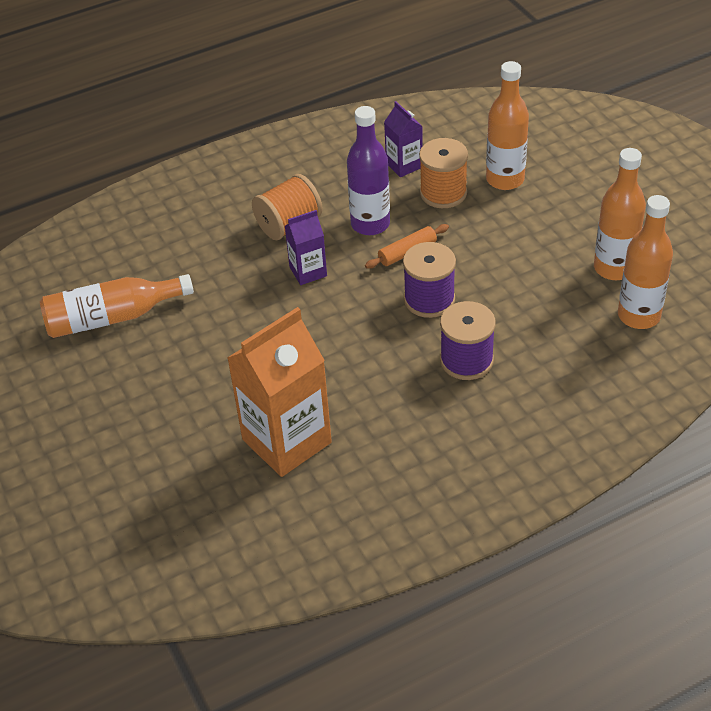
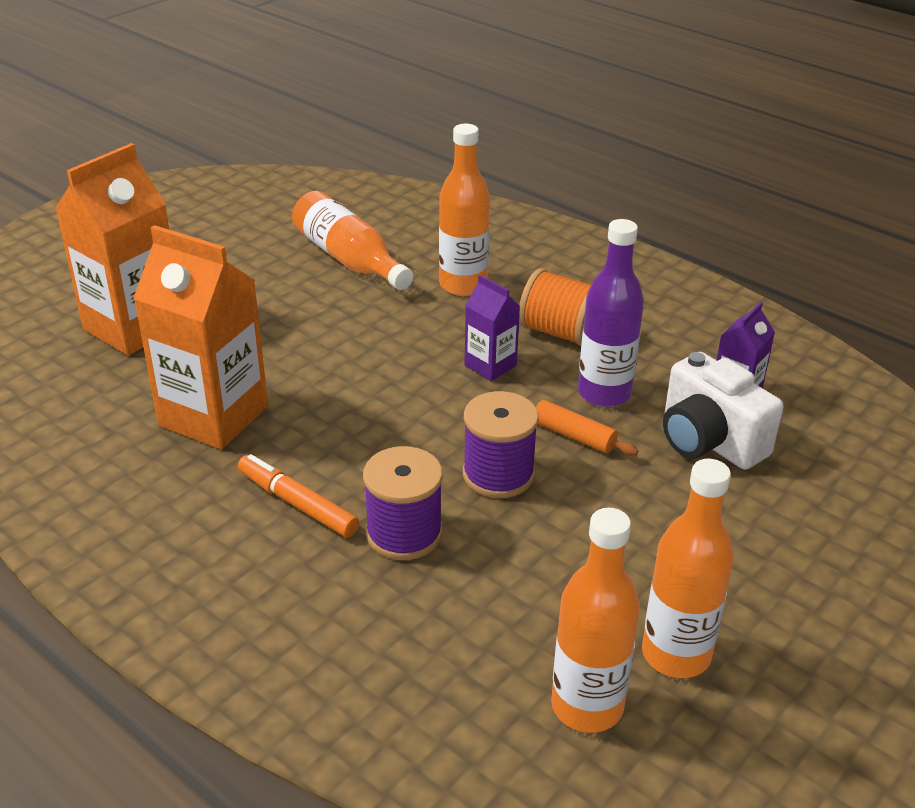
camera: 65 degrees right, 10 degrees down
(130, 477) = (133, 327): none -> orange carton
(412, 409) = (297, 504): none -> orange marker
(443, 193) = (709, 441): orange spool -> white camera
(505, 179) = (783, 493): orange bottle -> orange bottle (463, 285)

